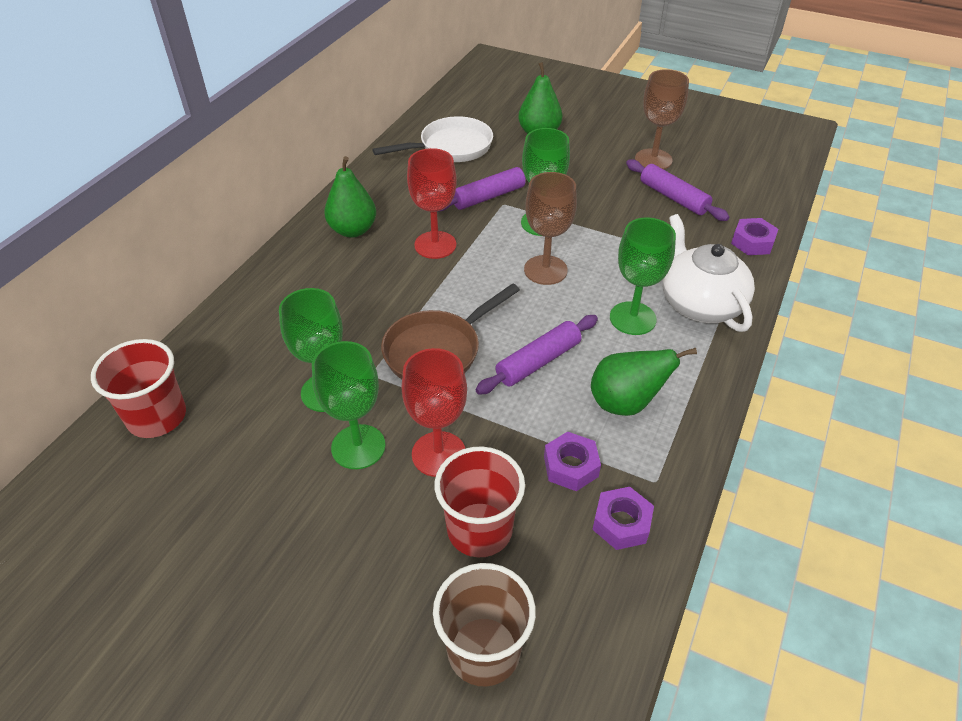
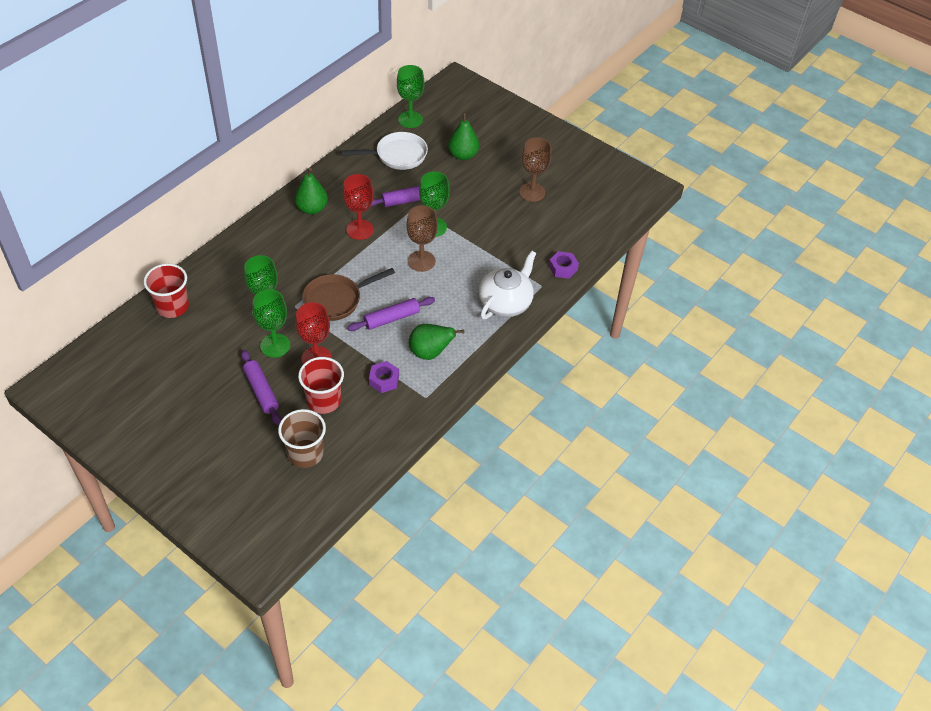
camera: 10 degrees right, 5 degrees up
(621, 523) = (397, 413): purple nut -> none
(632, 318) = (459, 303): green goblet -> green goblet (410, 119)
(673, 197) = (529, 225): purple rolling pin -> purple rolling pin (261, 391)
(700, 304) = (505, 302): white teapot -> white teapot turned 45 degrees clockwise

